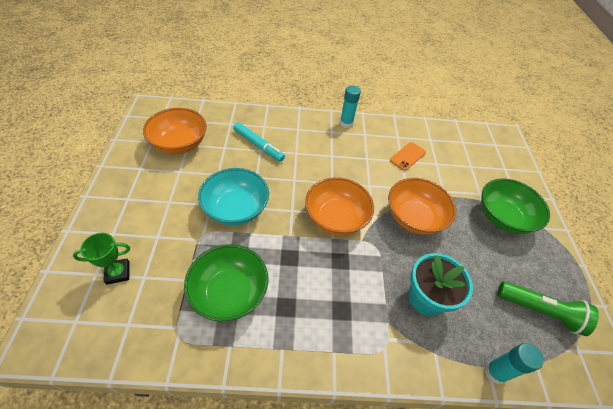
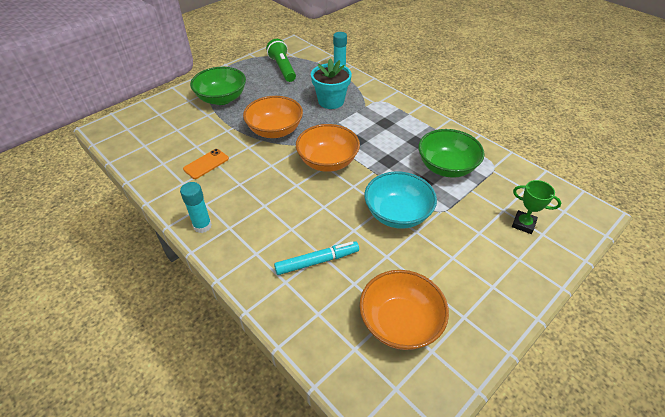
camera: 130 degrees left, 5 degrees down
(258, 145) = (317, 261): turquoise marker -> turquoise marker turned 75 degrees clockwise
(407, 156) = (206, 164): orange phone -> orange phone turned 45 degrees counterclockwise

